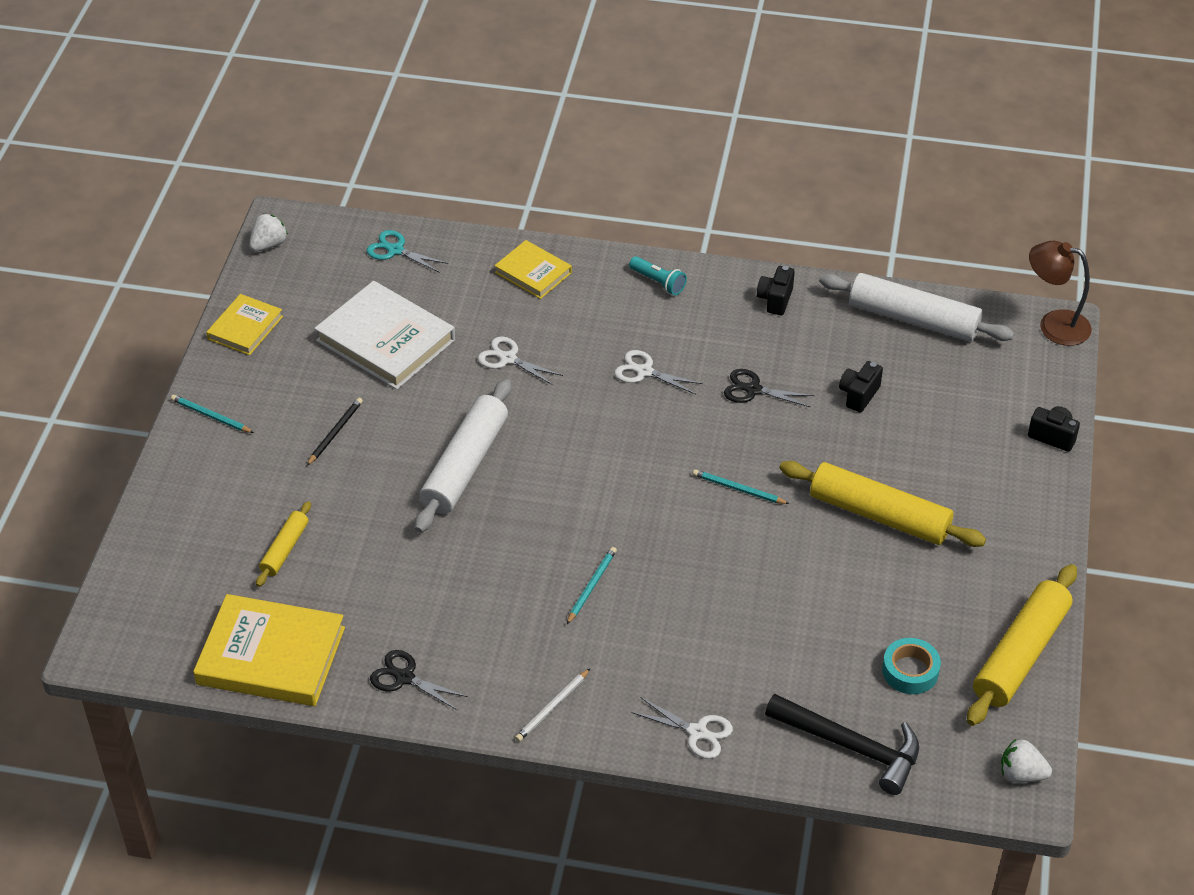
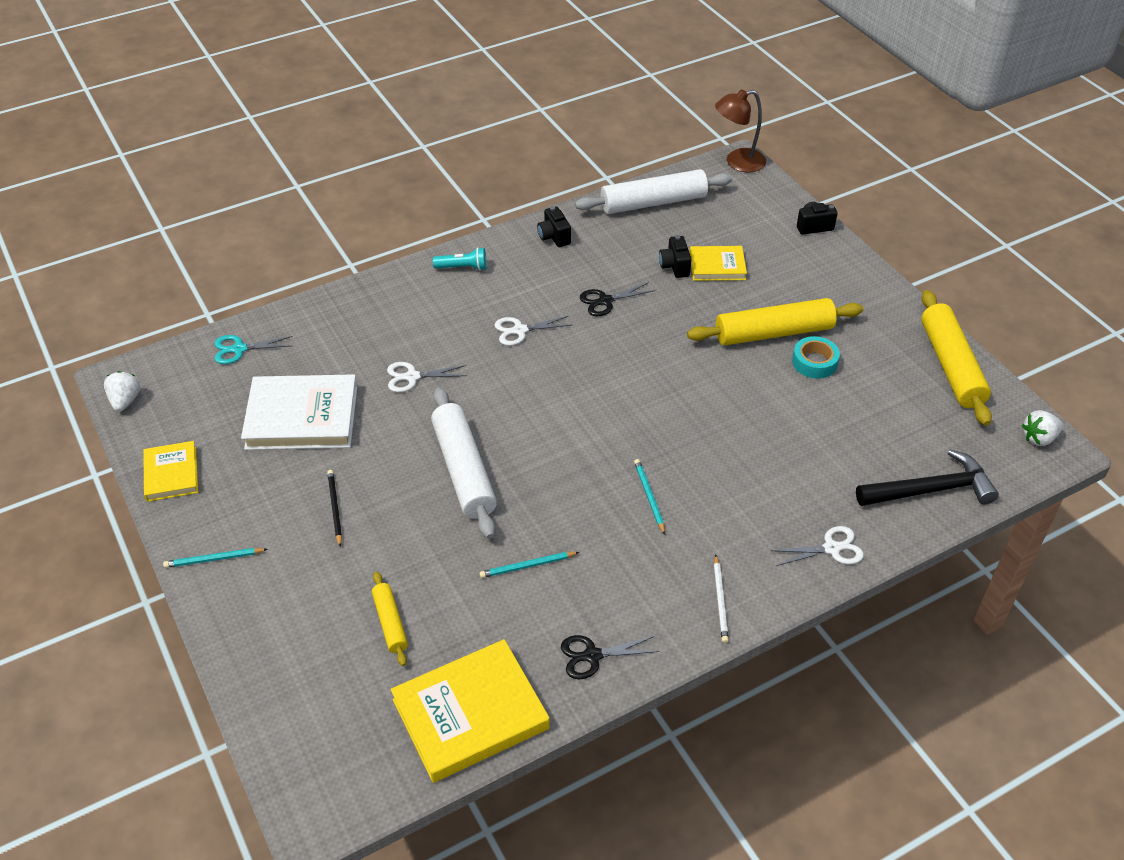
camera: 40 degrees left, 0 degrees up
(533, 272) = (365, 308): yellow book -> yellow book (717, 266)
(738, 489) = (670, 370): turquoise pencil -> turquoise pencil (528, 566)
(910, 671) = (905, 418): turquoise tape -> turquoise tape (814, 362)

